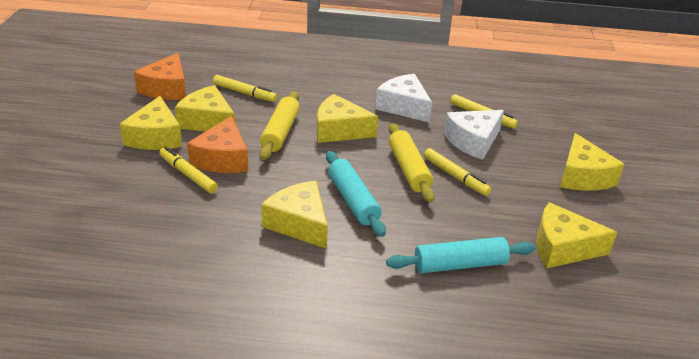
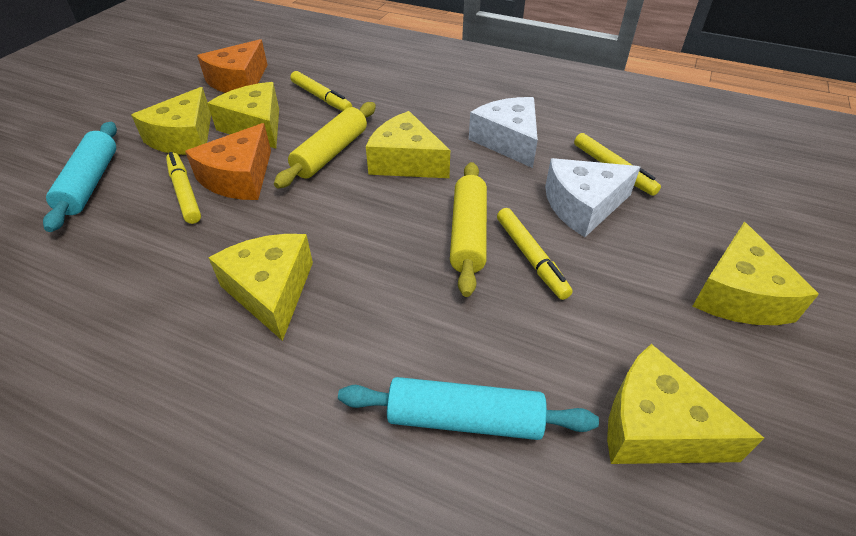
camera: 20 degrees right, 10 degrees up
(353, 200) = (364, 268): turquoise rolling pin -> turquoise rolling pin (90, 183)

